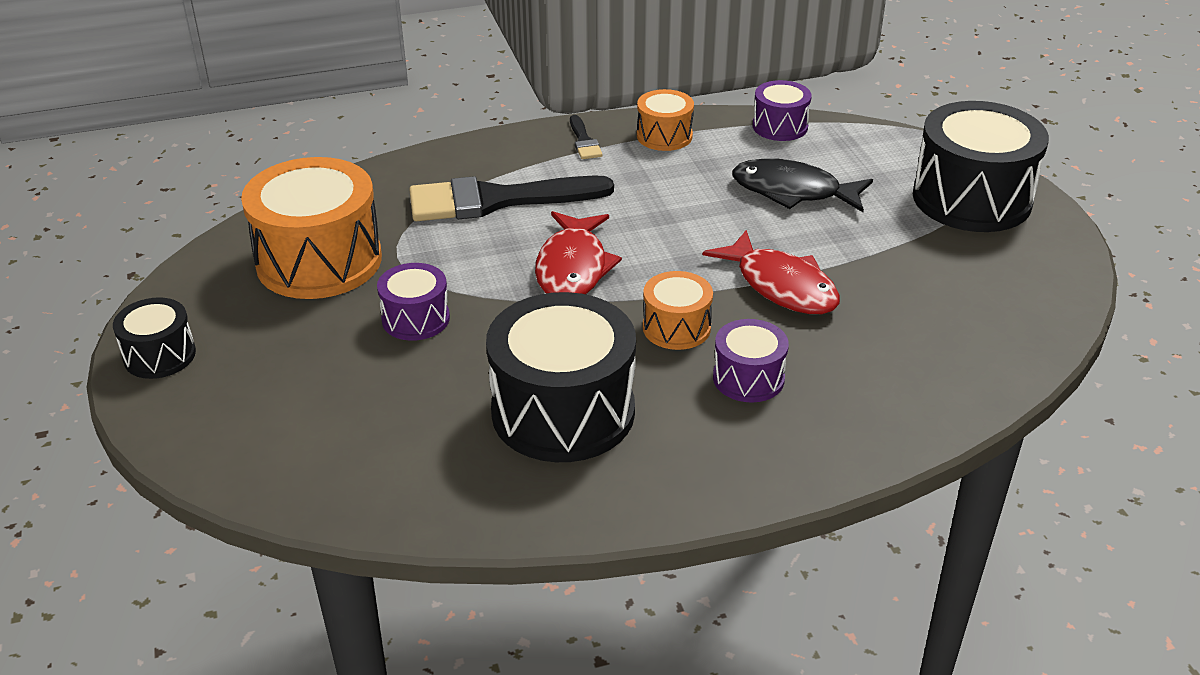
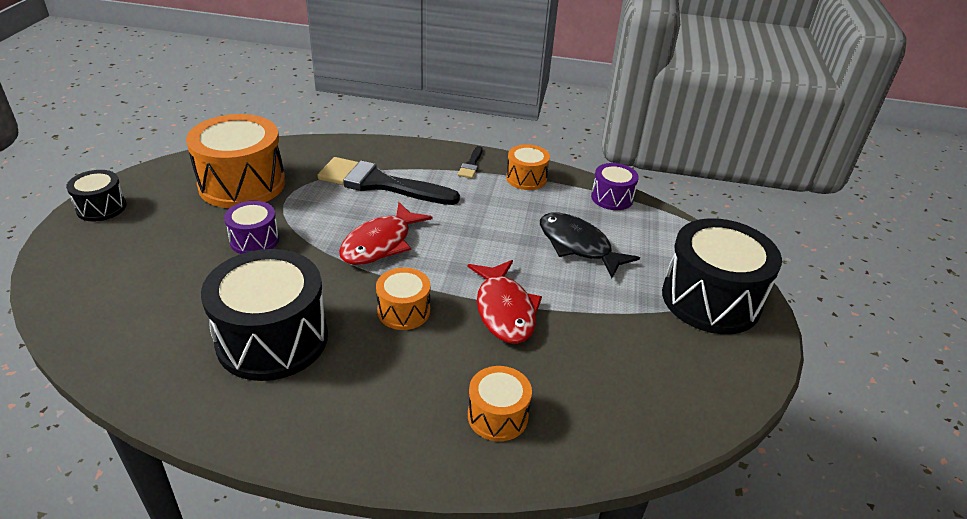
camera: 25 degrees right, 0 degrees up
(748, 378) = (415, 369): purple drum -> none
(873, 386) = (497, 416): none -> orange drum

